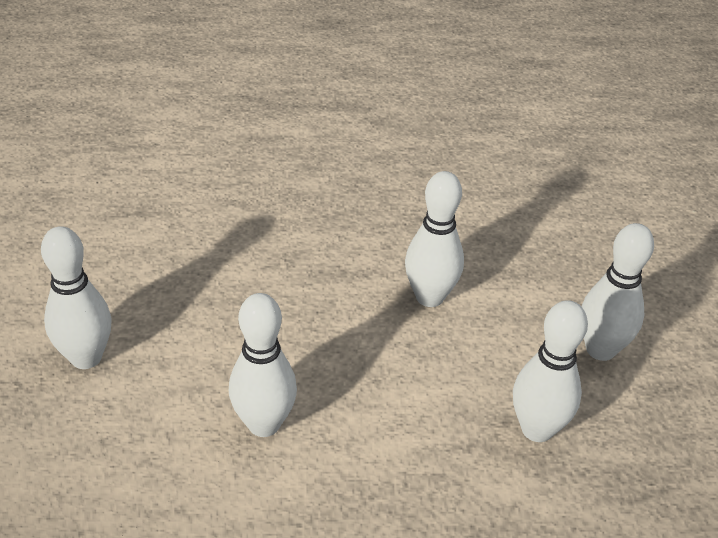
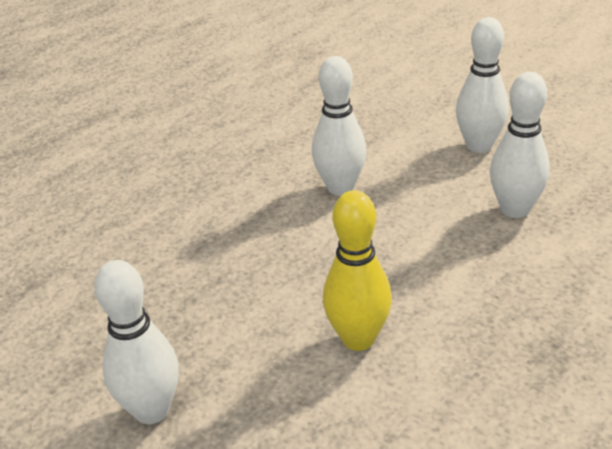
camera: 40 degrees left, 5 degrees down
(264, 424) = (358, 339): white bowling pin -> yellow bowling pin

